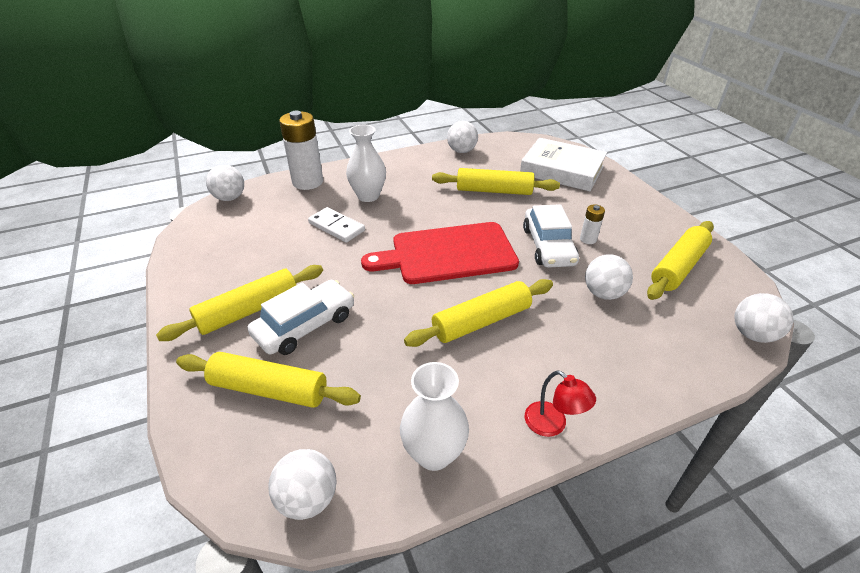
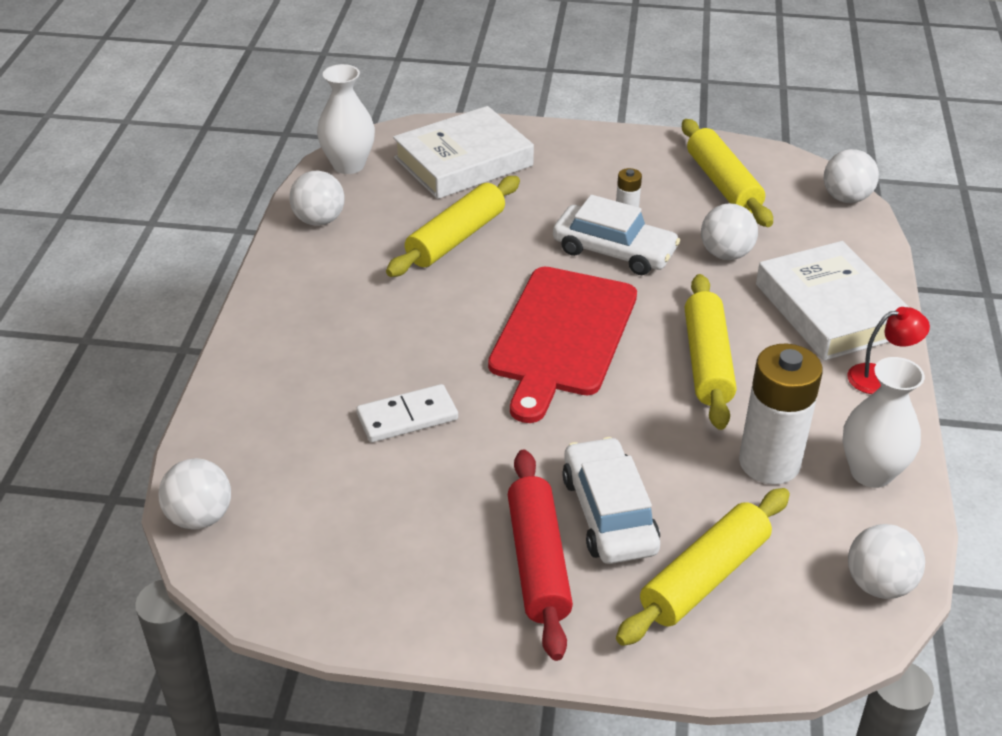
camera: 60 degrees left, 0 degrees up
(249, 311) = (538, 562): yellow rolling pin -> red rolling pin
(307, 182) = (242, 409): white battery -> white battery (769, 463)
(368, 196) = (353, 358): white vase -> white vase (348, 165)
(604, 368) = (830, 310): none -> white book

